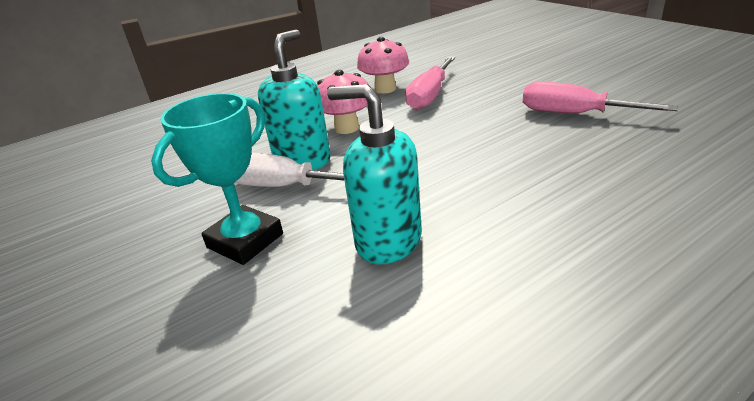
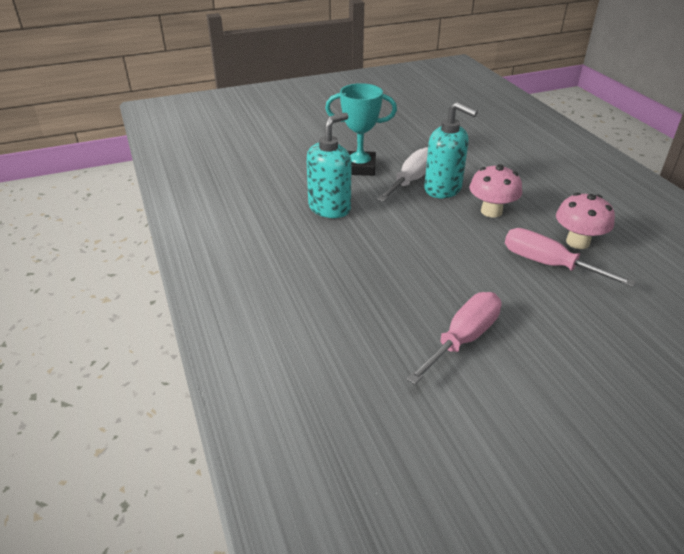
camera: 100 degrees right, 5 degrees up
(245, 241) = (359, 168): turquoise trophy -> turquoise trophy turned 45 degrees counterclockwise

